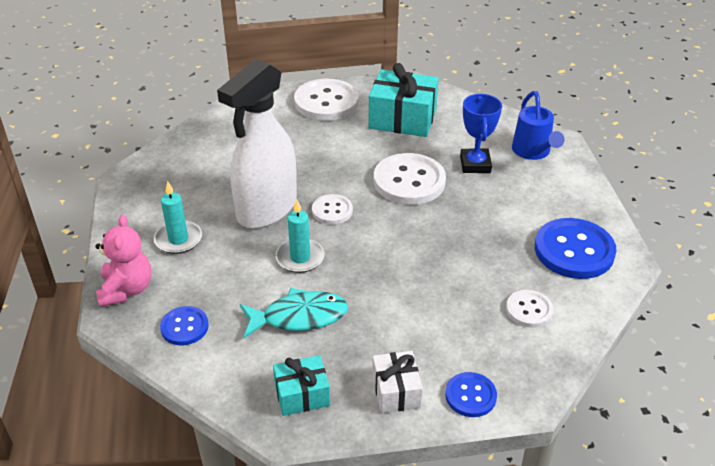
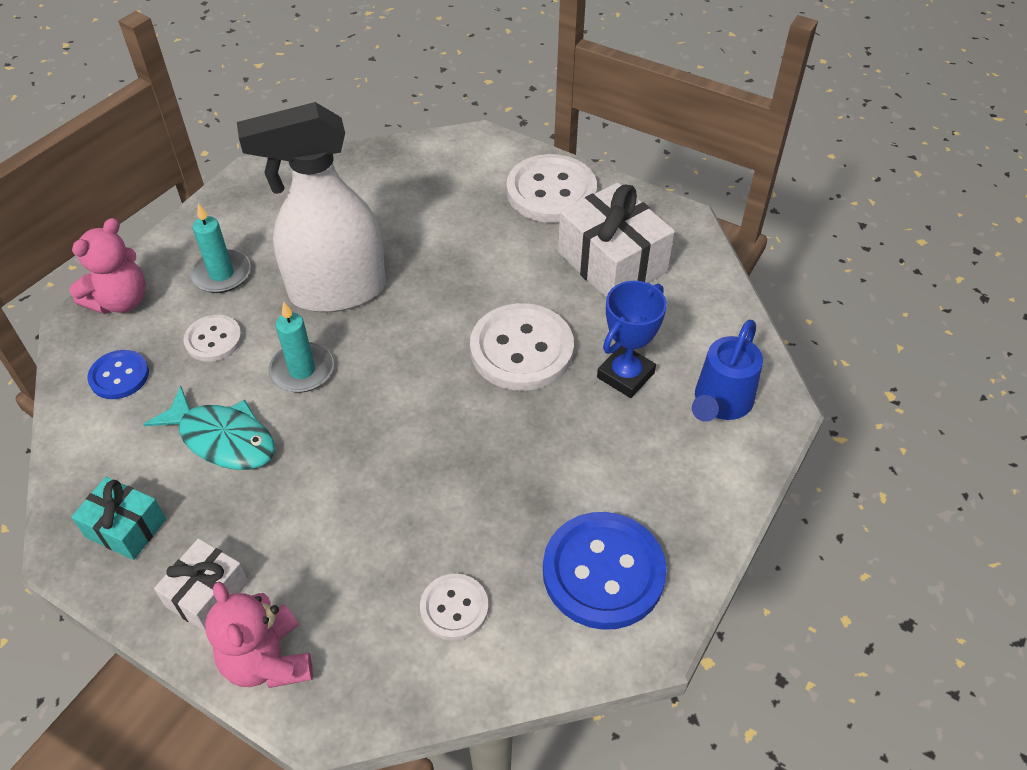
camera: 40 degrees right, 10 degrees up
(332, 211) = (397, 334): white button -> white button (213, 340)
(402, 119) = (612, 262): turquoise gift -> white gift
(470, 396) = (268, 661): blue button -> pink teddy bear

